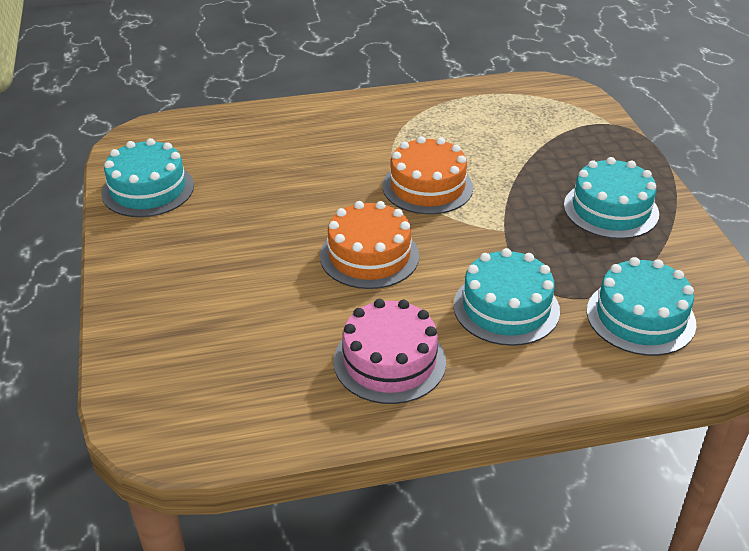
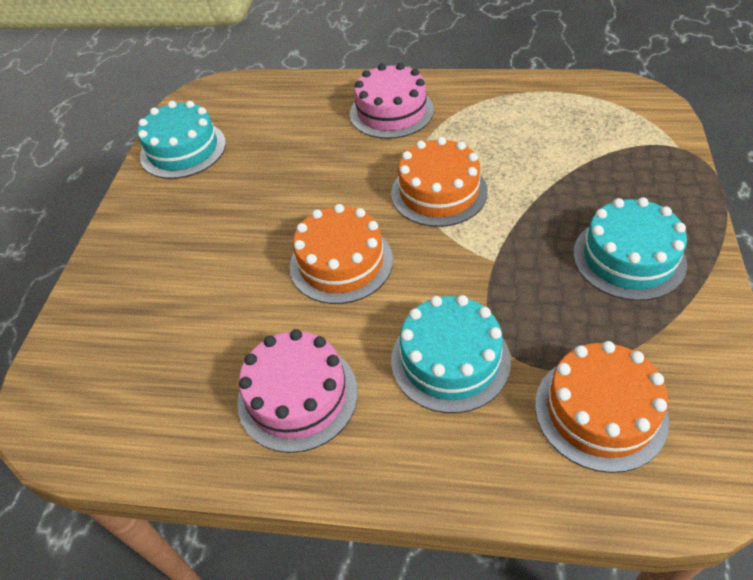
camera: 25 degrees right, 10 degrees up
(346, 128) = (391, 112): none -> pink cake
(640, 317) = (600, 411): turquoise cake -> orange cake

